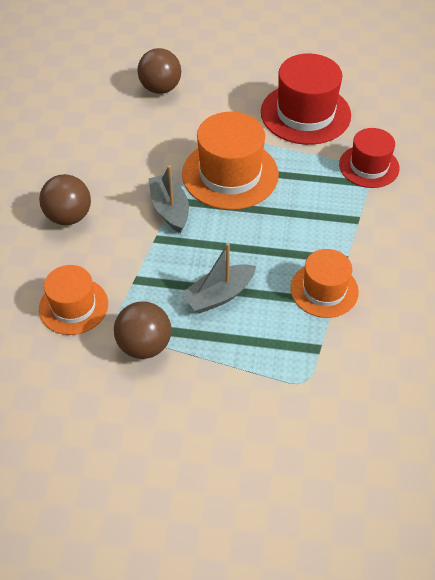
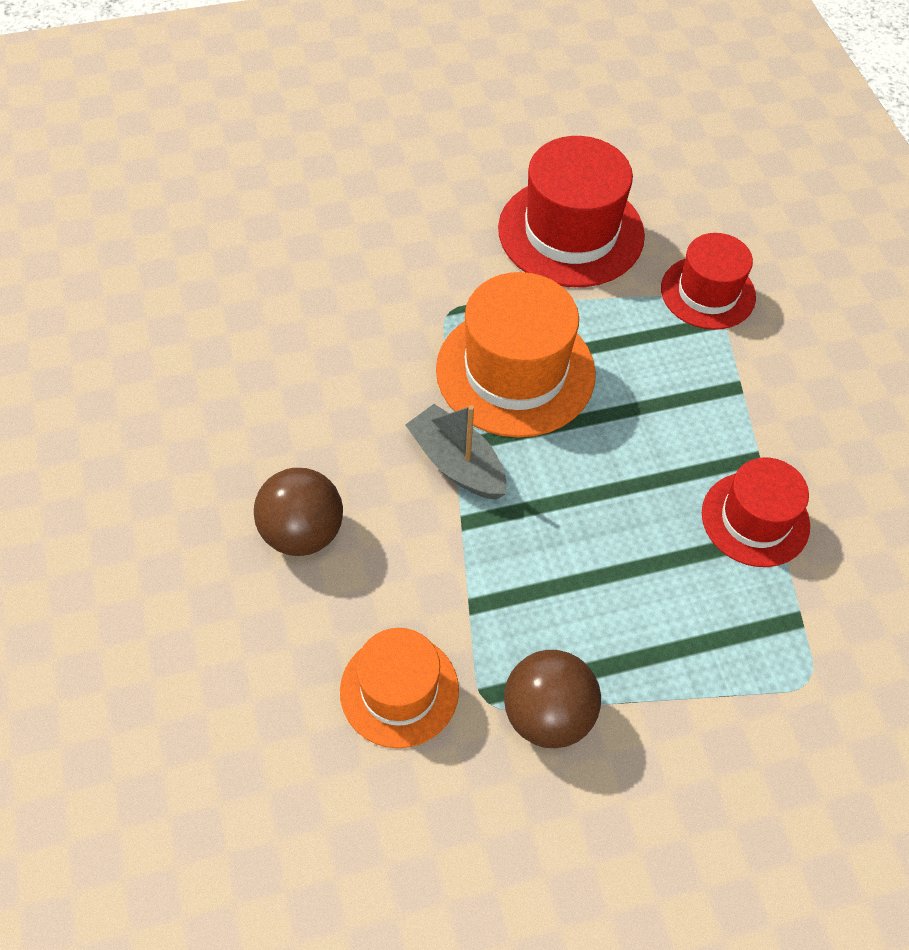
camera: 25 degrees left, 5 degrees up
(160, 88) = (325, 254): brown ball -> none
(219, 295) = (611, 585): grey boat -> none
(324, 290) = (755, 519): orange hat -> red hat

